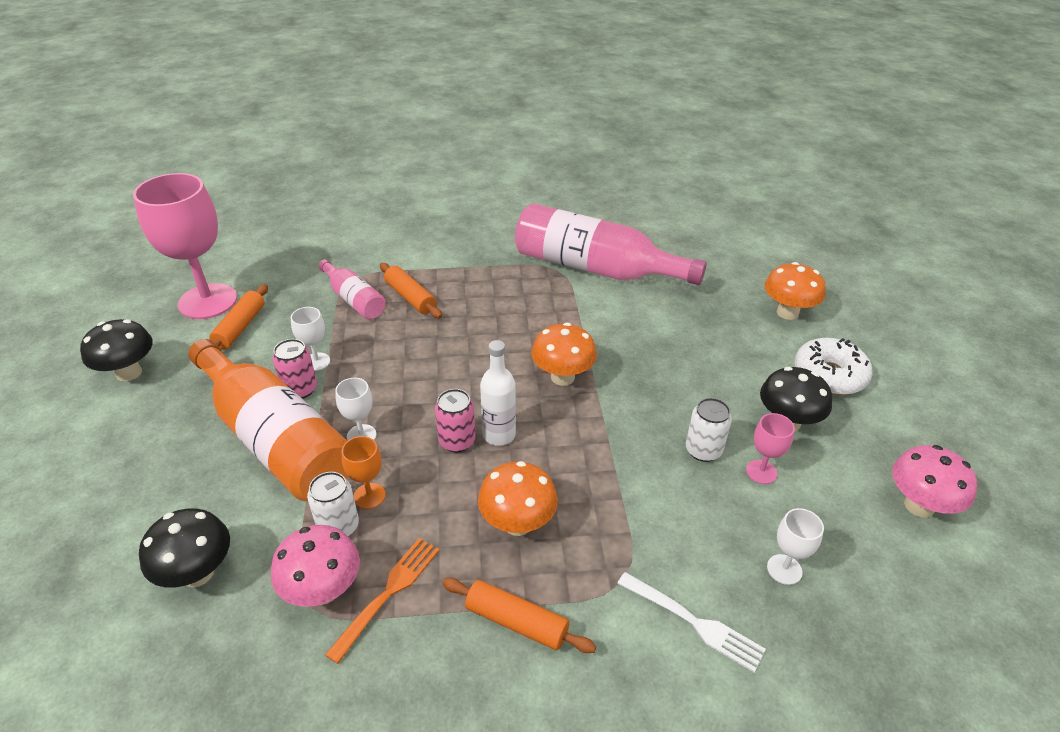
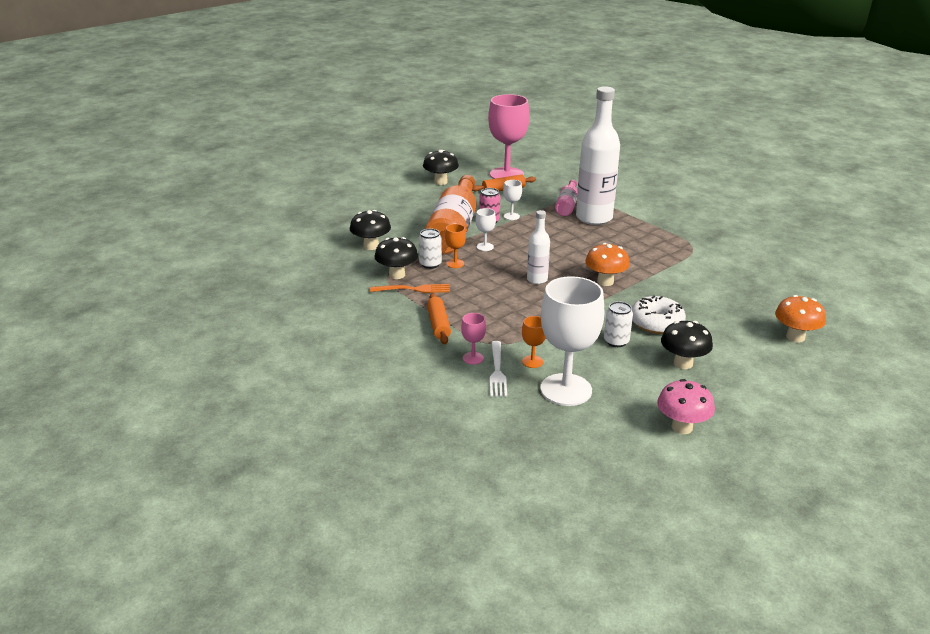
camera: 55 degrees right, 10 degrees down
(323, 590) = (397, 275): pink mushroom -> black mushroom
(410, 297) = (594, 218): orange rolling pin -> white bottle
(457, 441) = (516, 271): pink can -> none
(517, 523) = (490, 305): orange mushroom -> none
(595, 268) = (717, 258): pink bottle -> none
(695, 565) = (532, 362): none -> orange goblet
(761, 472) = (627, 365): pink goblet -> pink goblet (473, 358)
(784, 569) = (566, 390): white goblet -> white goblet, size x2.33
(829, 375) = (754, 368): white donut -> white donut (656, 323)

